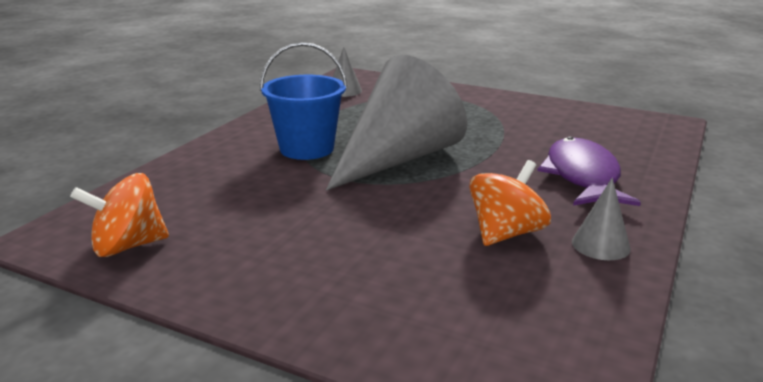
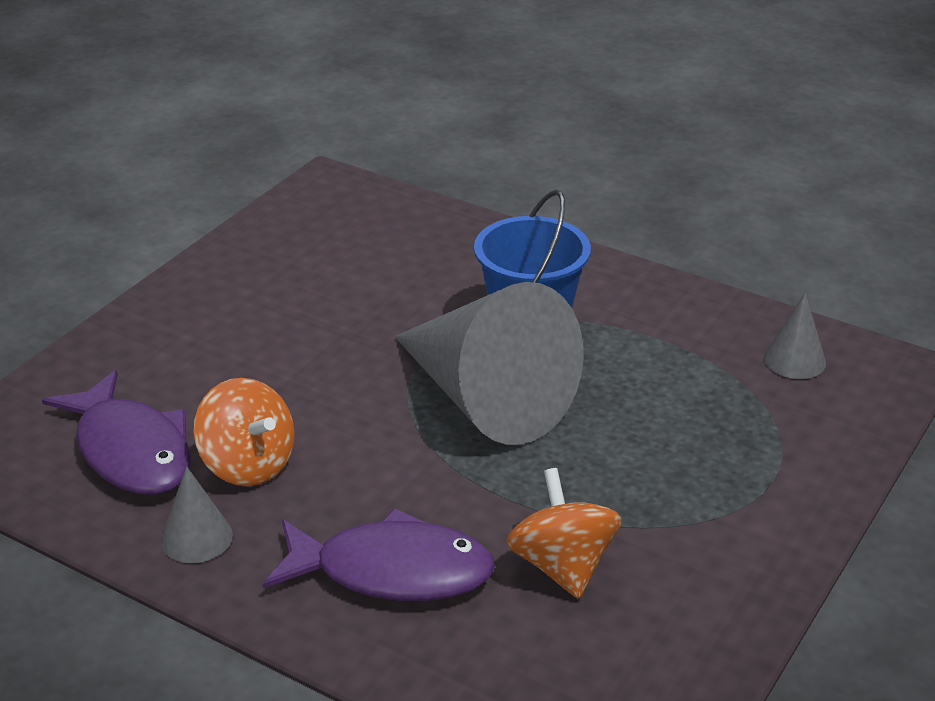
camera: 95 degrees right, 10 degrees up
(128, 246) = (298, 225): orange spinning top -> orange spinning top (562, 566)
(514, 291) = (131, 451): none -> purple fish

